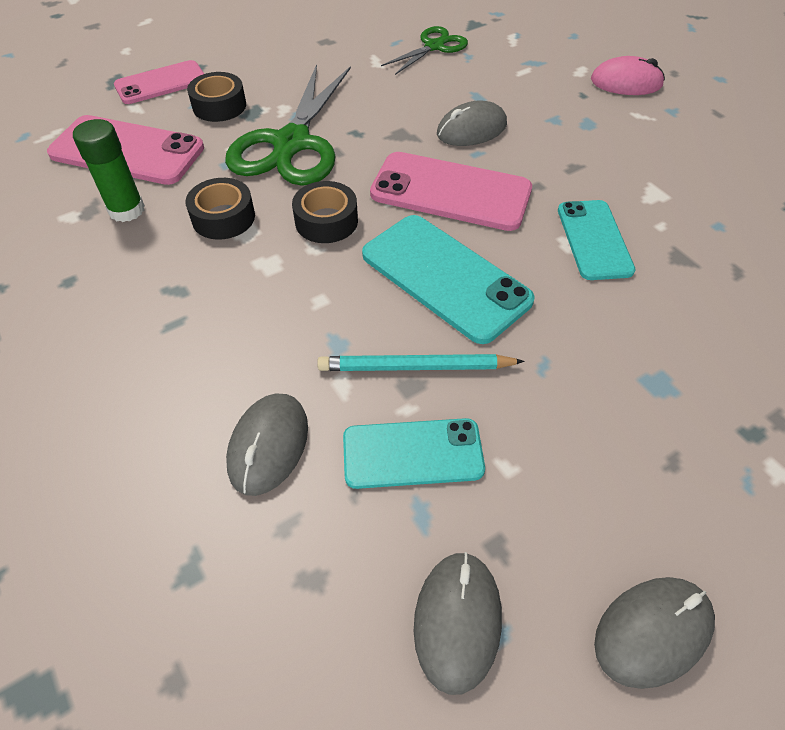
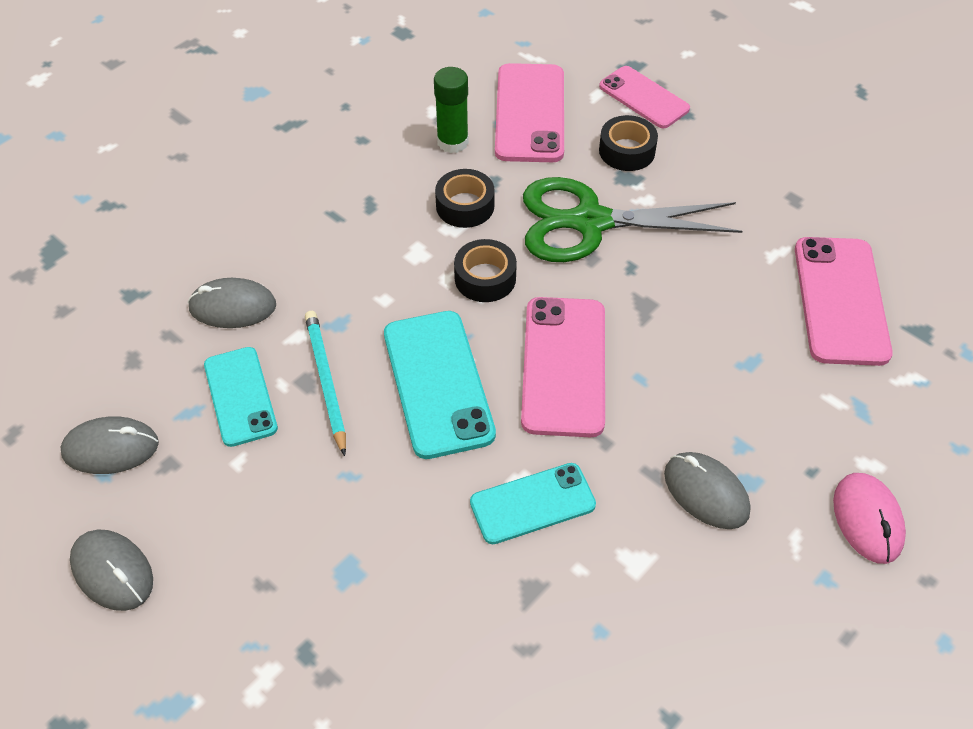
camera: 75 degrees right, 0 degrees up
(434, 46) = (840, 300): green scissors -> pink phone
(445, 277) = (438, 383): turquoise phone -> turquoise phone turned 45 degrees counterclockwise
(471, 129) = (682, 366): grey mouse -> grey mouse (706, 492)

